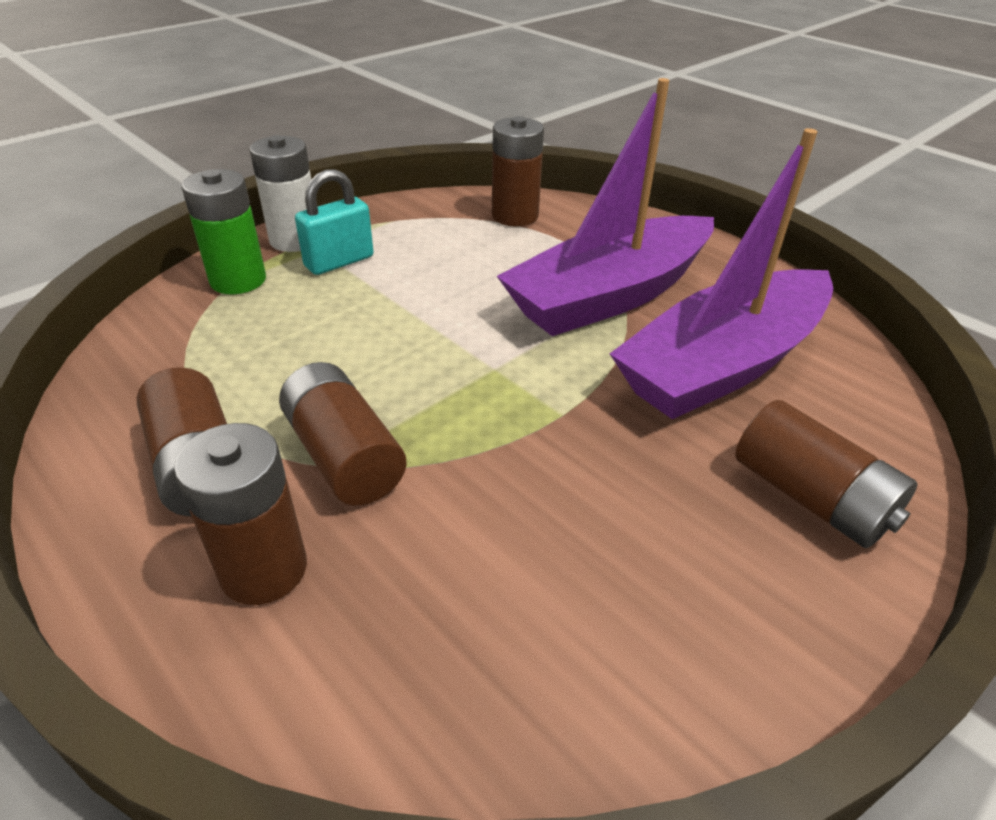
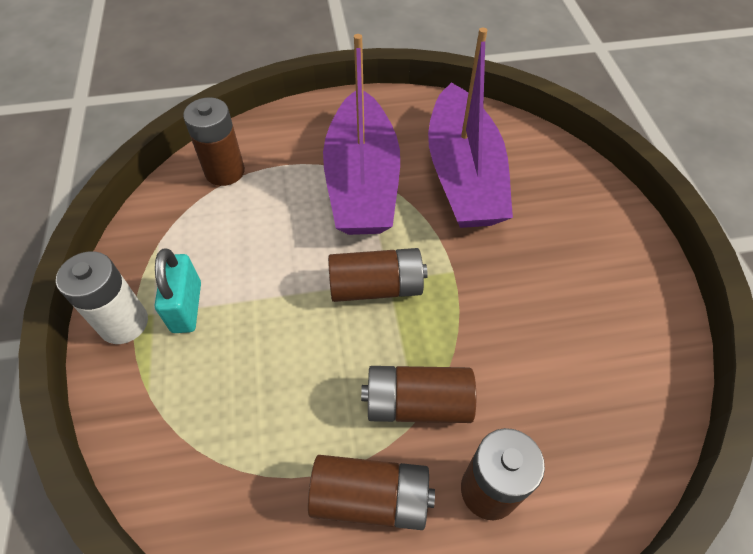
camera: 55 degrees left, 15 degrees up
(238, 280) = (150, 389): green battery -> none
(810, 497) = (576, 211): brown battery -> brown battery (376, 287)

